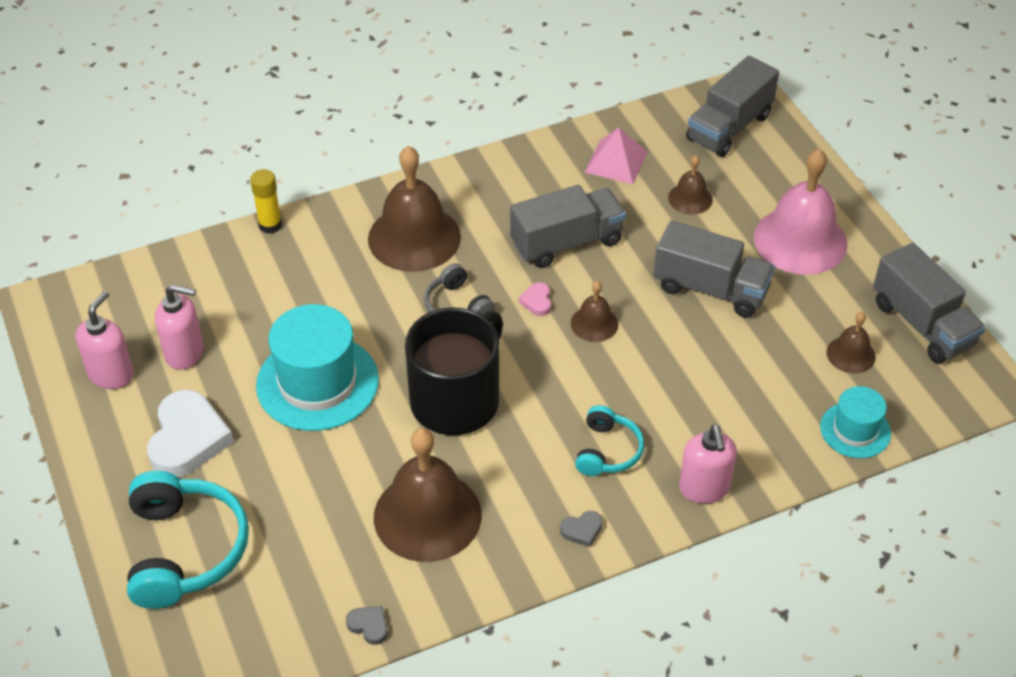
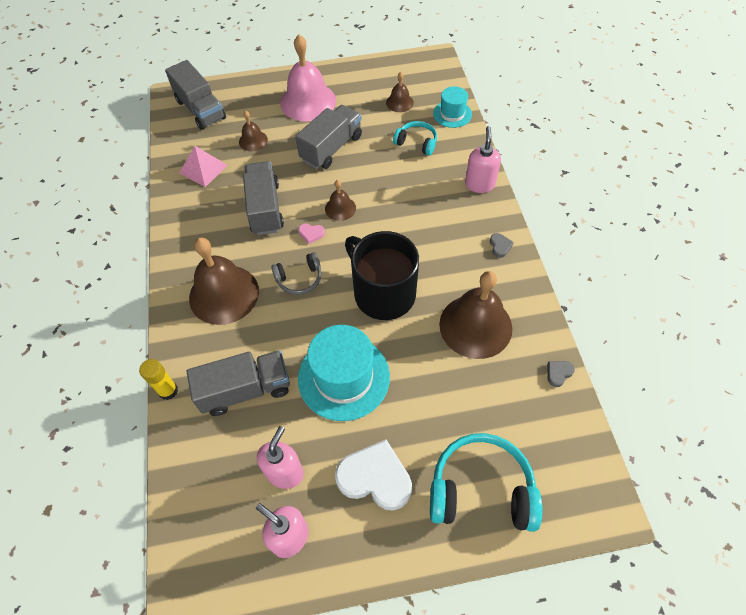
camera: 75 degrees left, 10 degrees up
(607, 451) = (443, 222): turquoise headphones -> turquoise headphones (416, 143)
(704, 489) = (479, 184): pink soap dispenser -> pink soap dispenser turned 90 degrees counterclockwise
(922, 324) = (387, 71): grey truck -> grey truck (245, 390)

